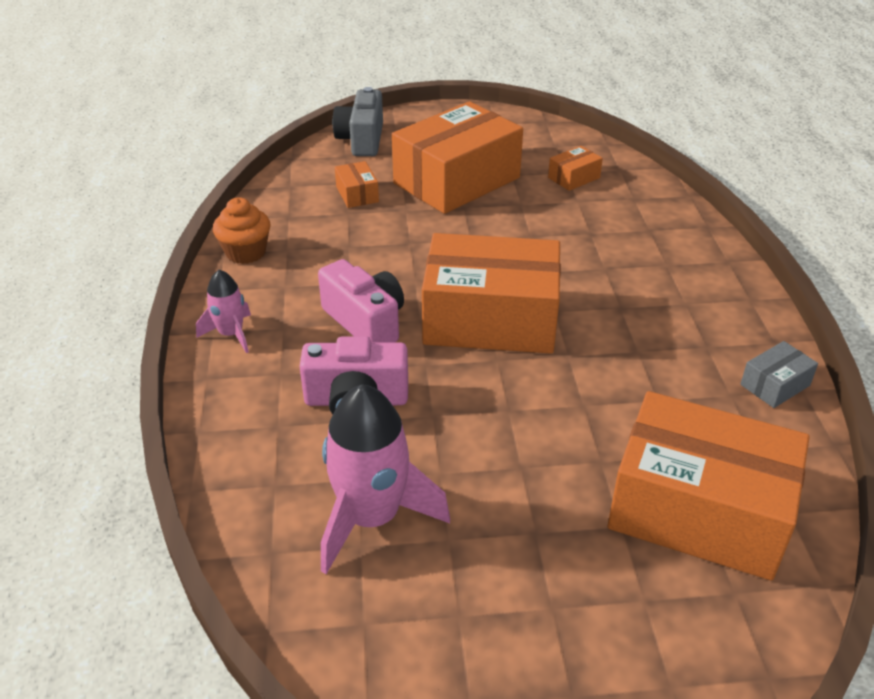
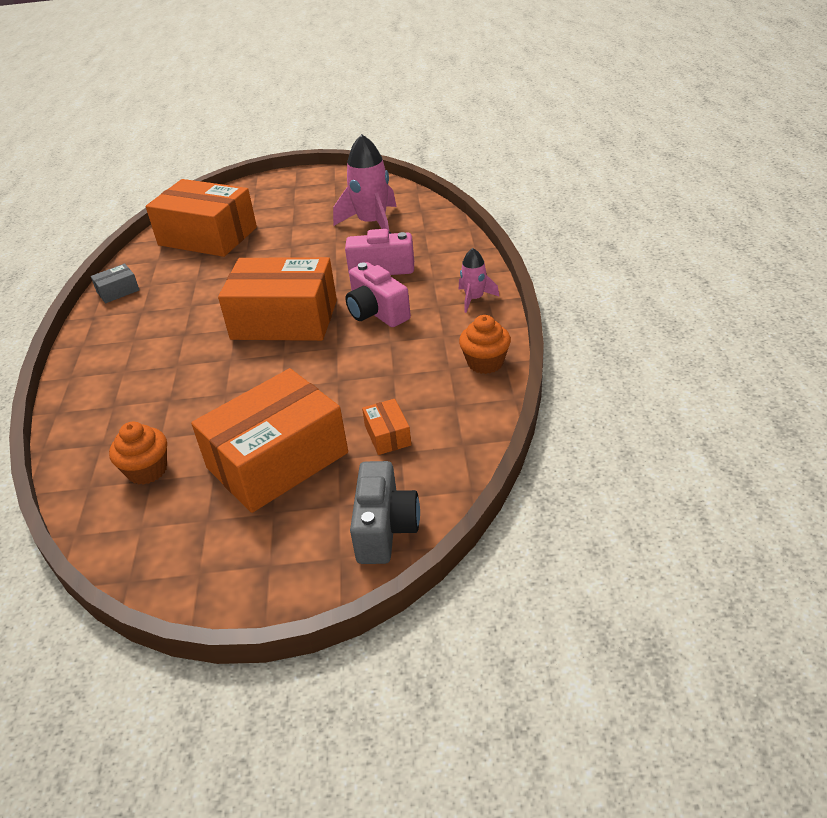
camera: 175 degrees left, 0 degrees up
(574, 178) = (147, 470): orange box -> orange cupcake

